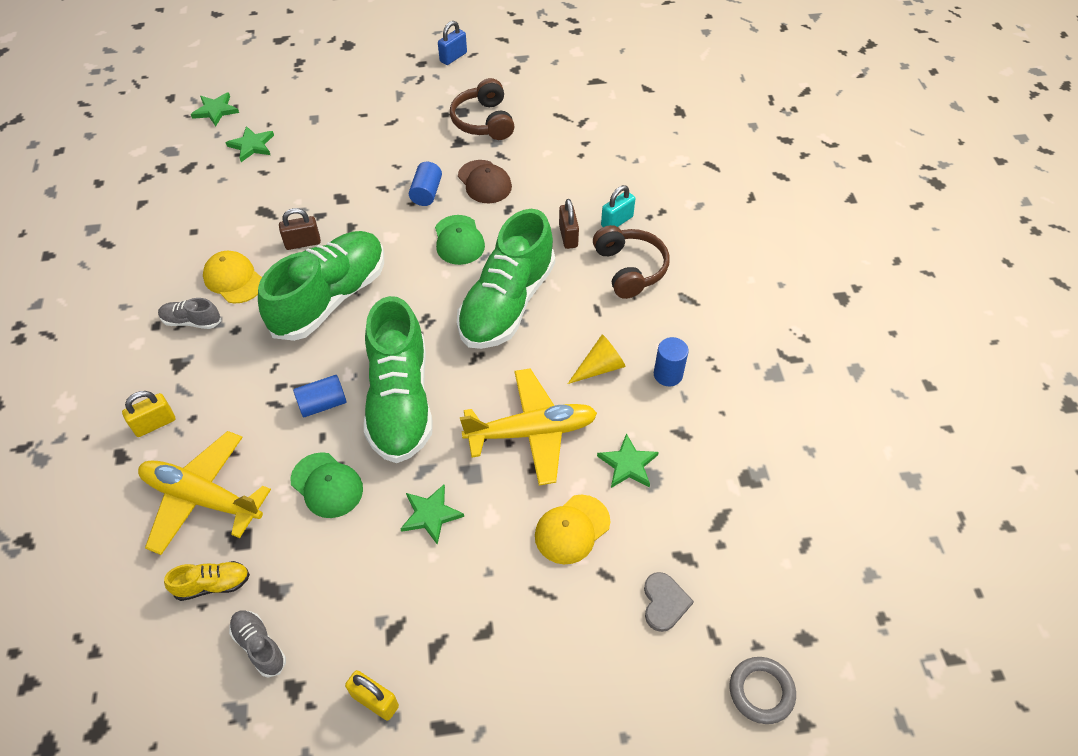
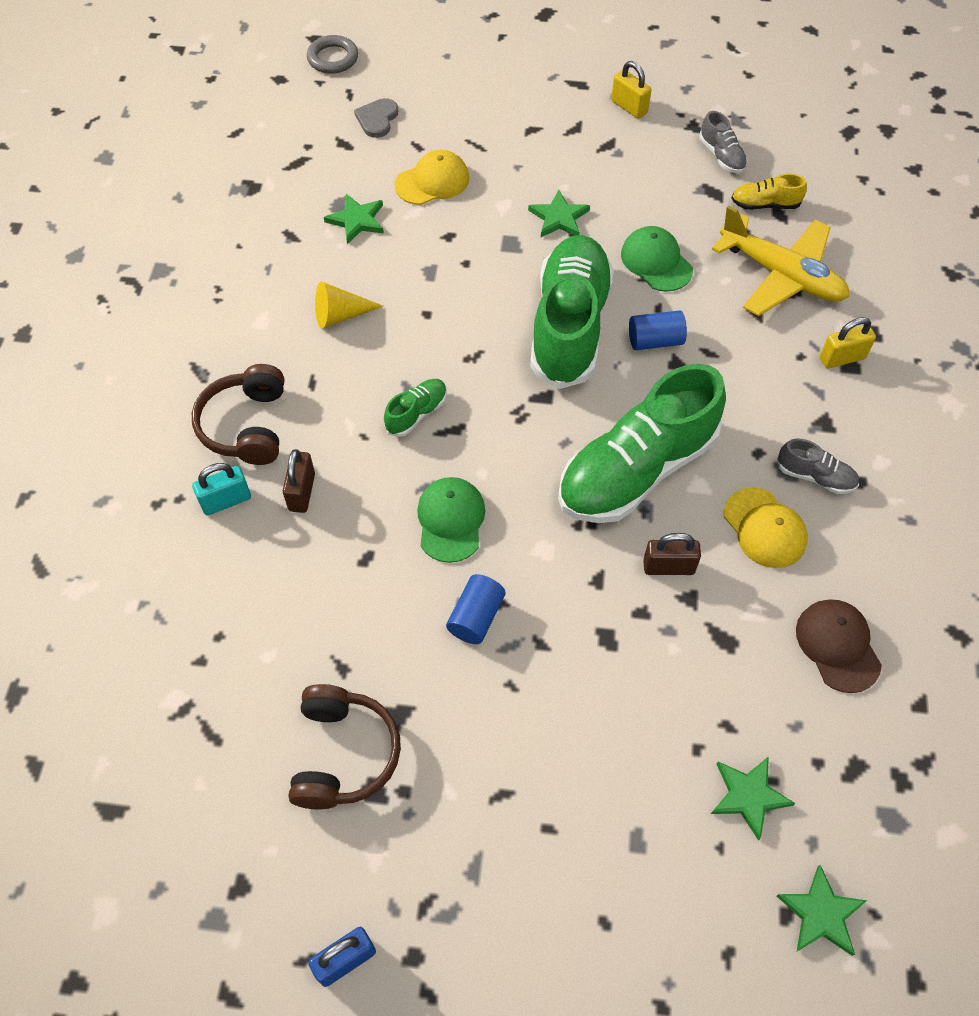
camera: 165 degrees left, 5 degrees up
(484, 182) = (384, 617): brown cap -> brown cap (837, 646)
(507, 303) = (416, 413): green shoe -> green shoe, size x0.42
(531, 432) = (439, 267): yellow plane -> none
(668, 374) = (272, 292): blue cylinder -> none

